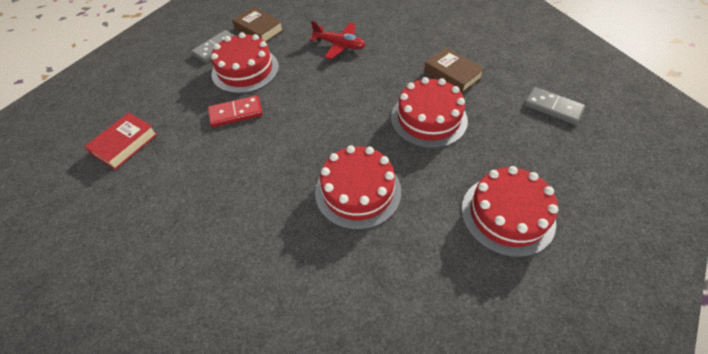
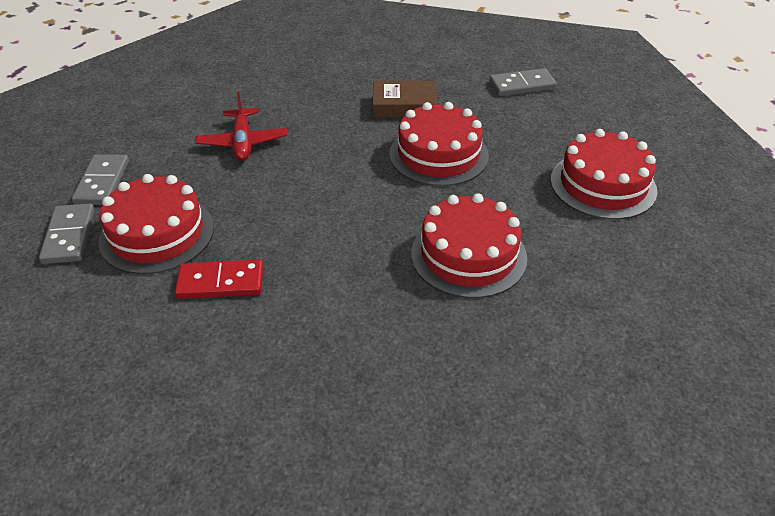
camera: 50 degrees left, 10 degrees down
(125, 144) = (110, 422): red book -> none
(236, 113) = (220, 282): red domino -> red domino turned 60 degrees clockwise
(259, 29) = (102, 182): brown book -> grey domino
(339, 45) = (243, 142): red plane -> red plane turned 105 degrees clockwise

